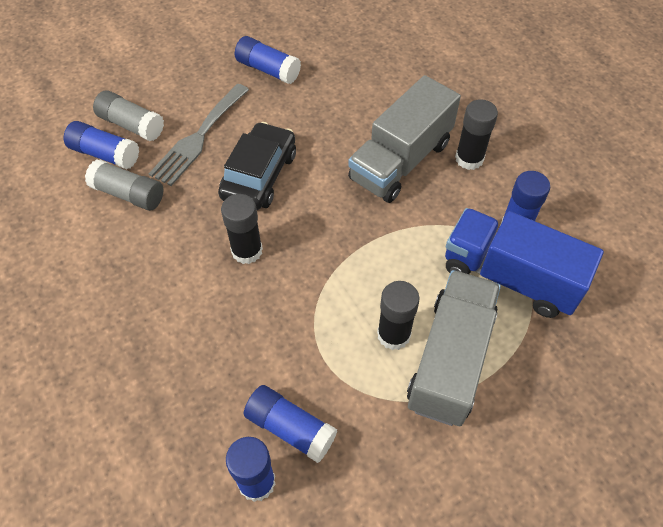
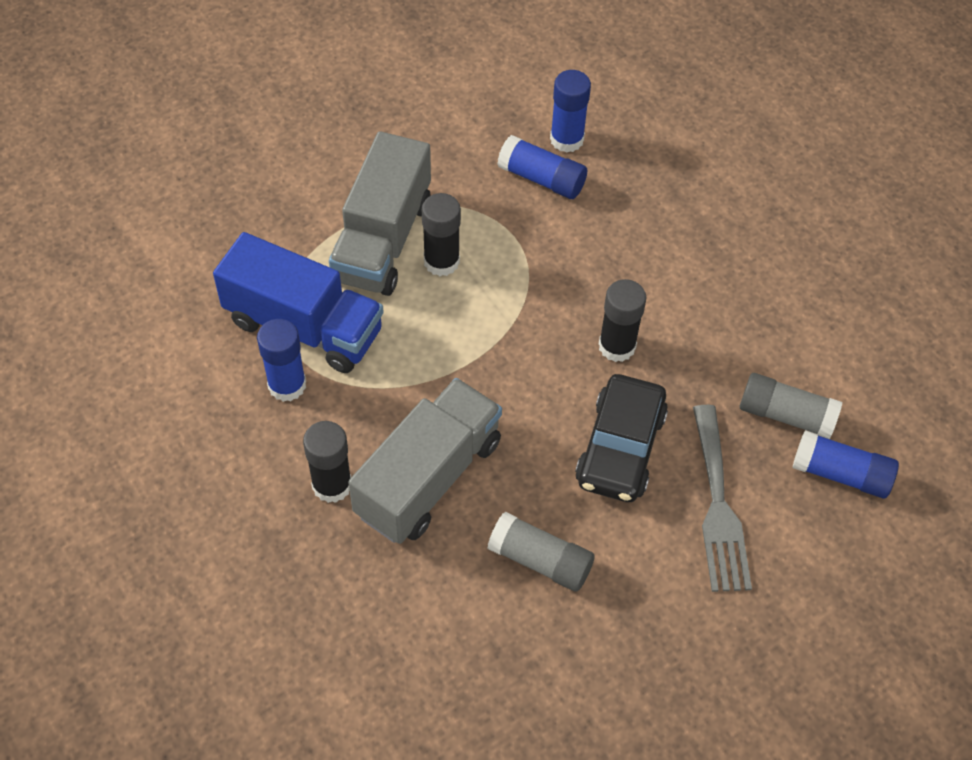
camera: 175 degrees right, 0 degrees up
(131, 125) = (822, 524): grey glue stick -> grey glue stick (540, 560)
(199, 137) = (718, 506): grey fork -> grey fork turned 150 degrees clockwise
(268, 70) = (641, 643): blue glue stick -> none

